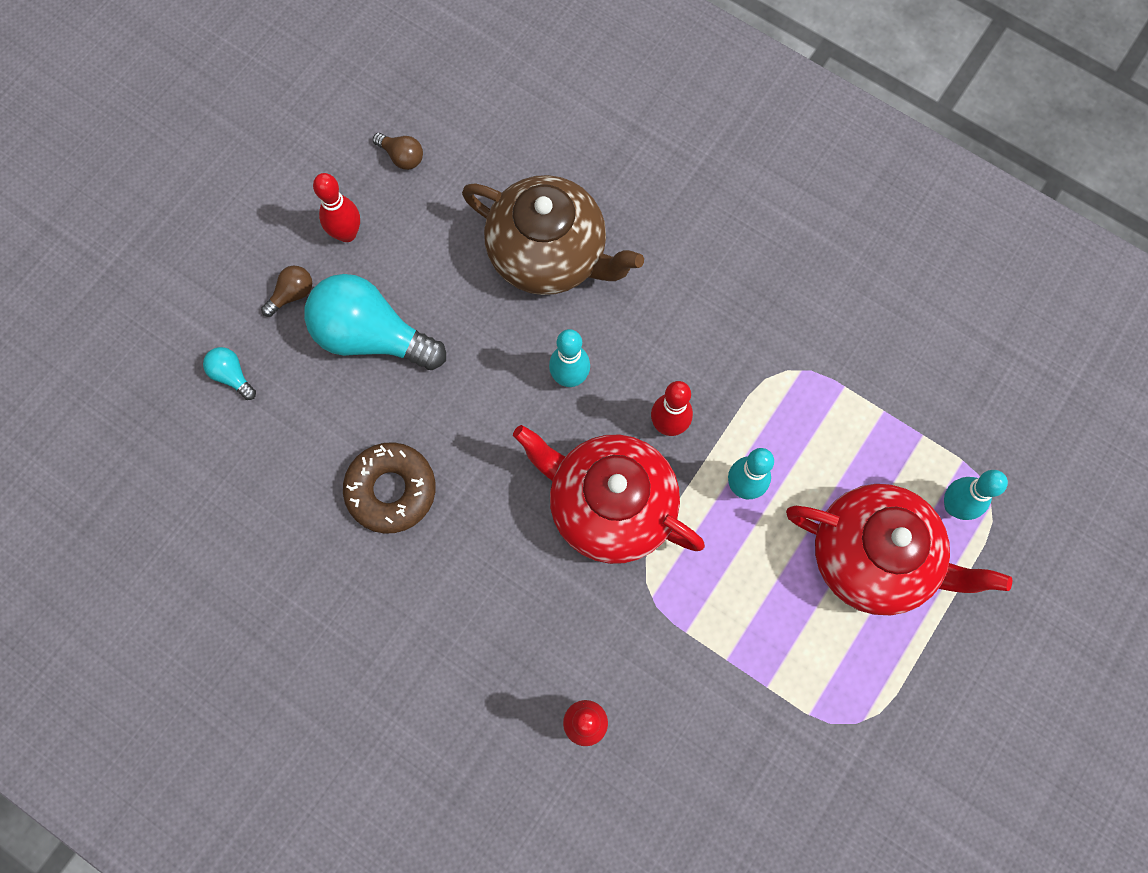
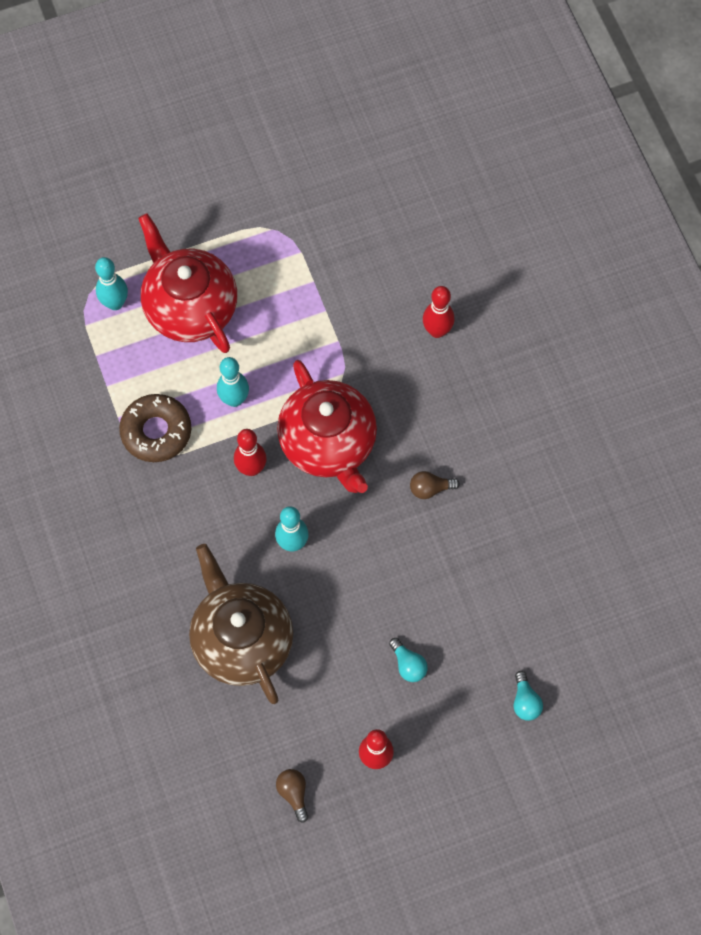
camera: 145 degrees left, 5 degrees down
(292, 294) = (445, 735): brown light bulb -> brown light bulb (430, 488)
(371, 336) = (408, 665): turquoise light bulb -> turquoise light bulb, size x0.43
(391, 490) = (464, 547): brown donut -> brown donut (156, 431)

